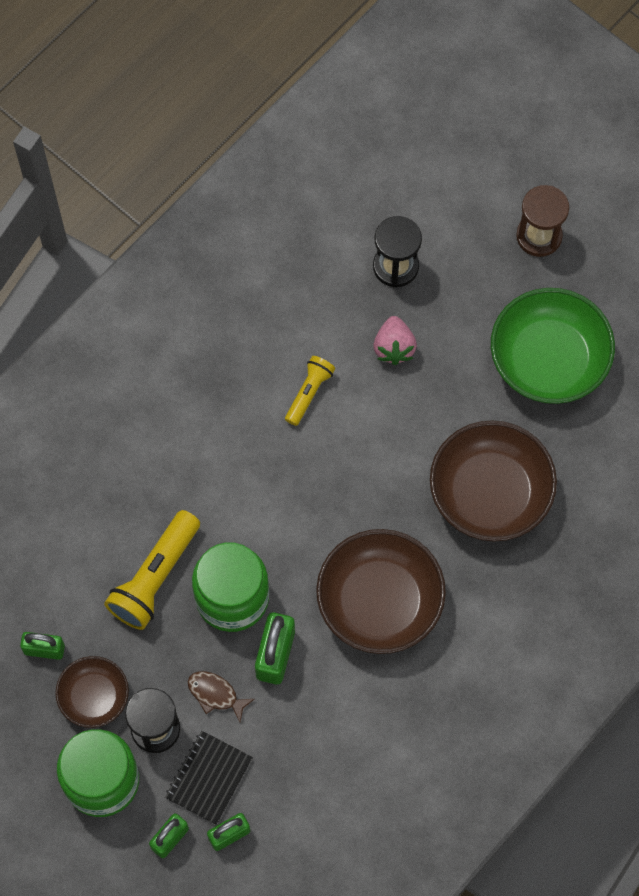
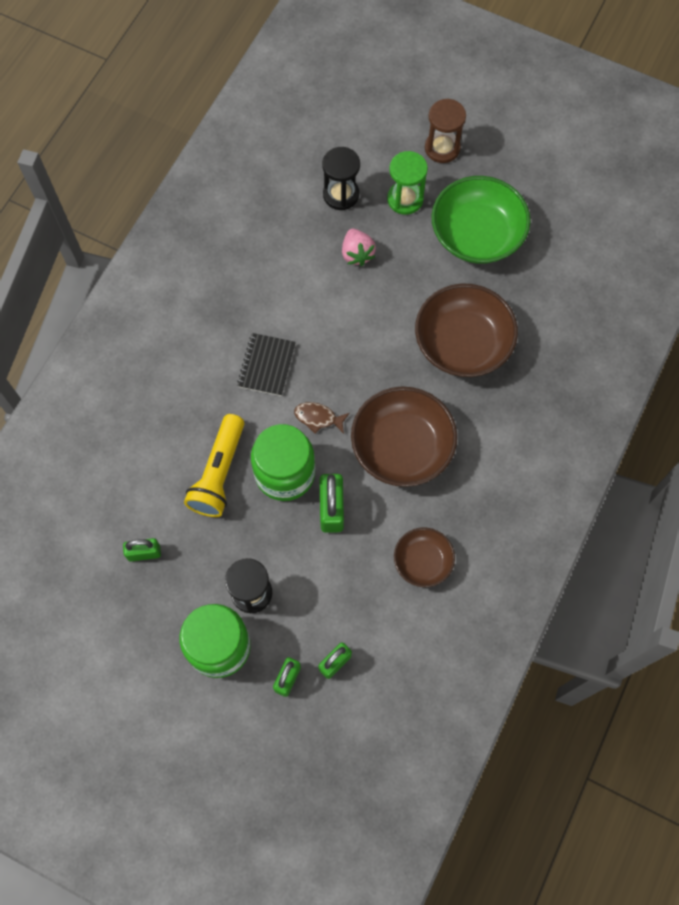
camera: 15 degrees left, 0 degrees up
(94, 697) = (195, 580): brown bowl -> brown bowl (422, 561)
(208, 778) = (305, 621): black notebook -> black notebook (266, 365)
(215, 694) = (293, 553): brown fish -> brown fish (318, 418)
(309, 393) = (301, 303): yellow flashlight -> none
(473, 291) = (405, 199): none -> green hourglass

